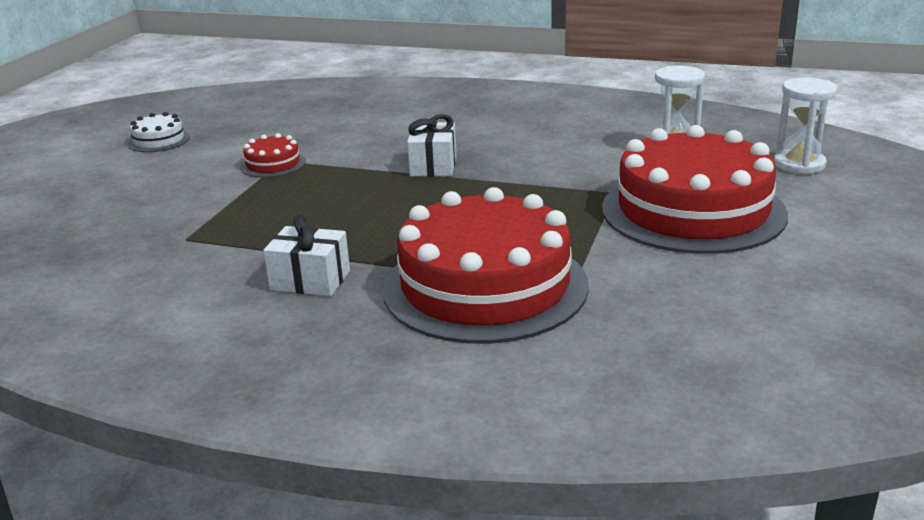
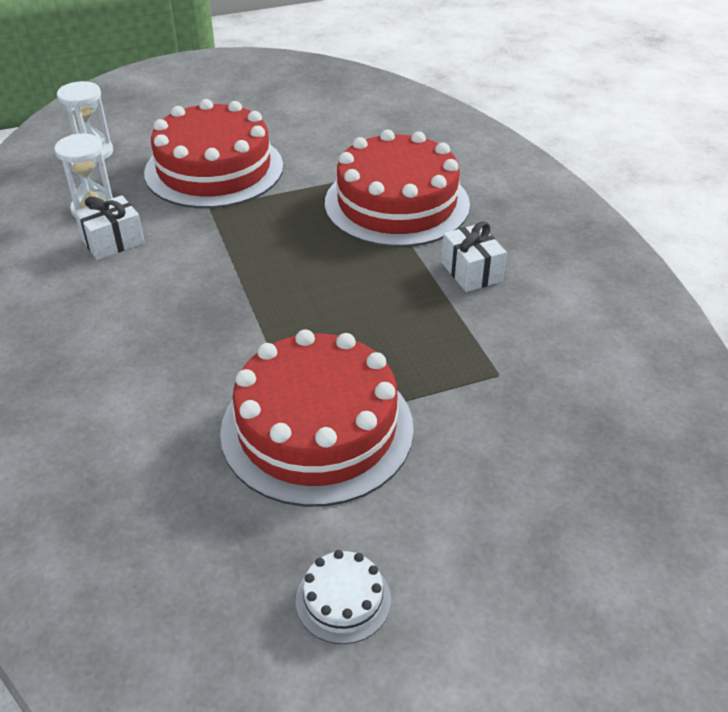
camera: 130 degrees left, 15 degrees up
(273, 164) = (317, 428): red cake -> red cake, size x2.39
(433, 166) = (231, 316): white gift -> white gift (113, 241)

